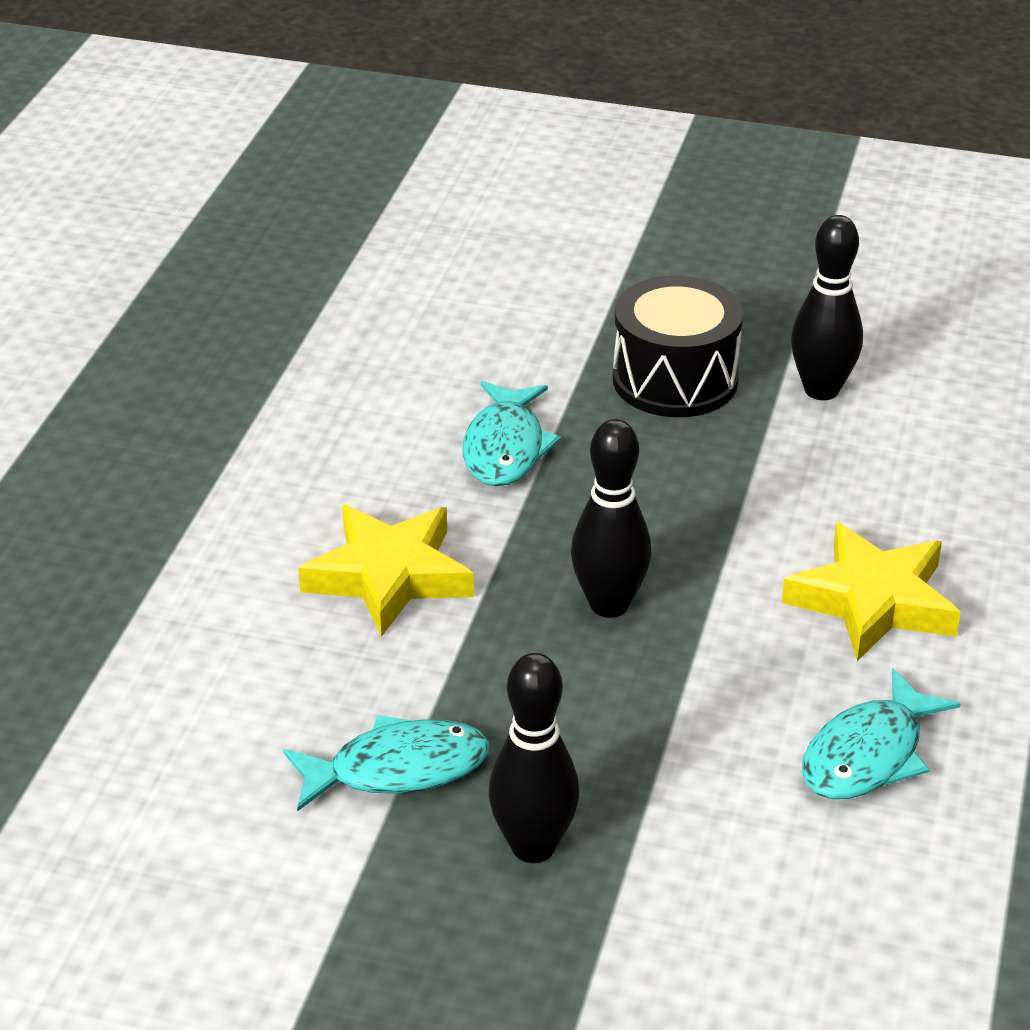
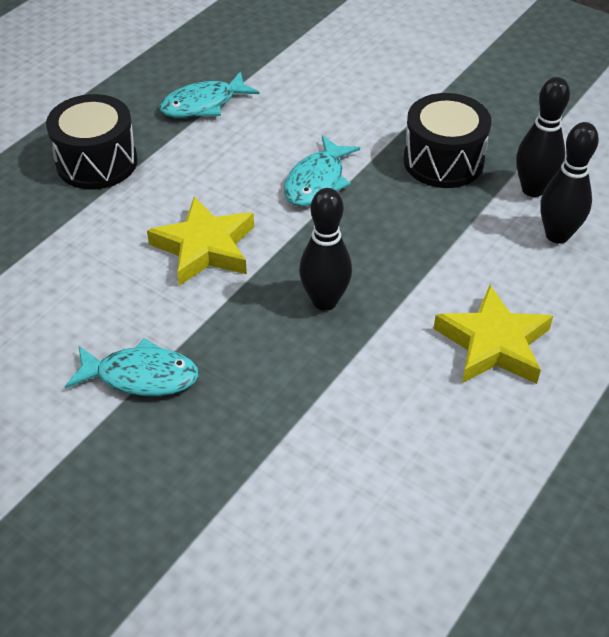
camera: 20 degrees right, 10 degrees up
(144, 496) = (97, 162): none -> black drum
(533, 847) = (192, 453): black bowling pin -> black bowling pin (557, 235)
(868, 755) = (435, 452): turquoise fish -> turquoise fish (203, 104)

